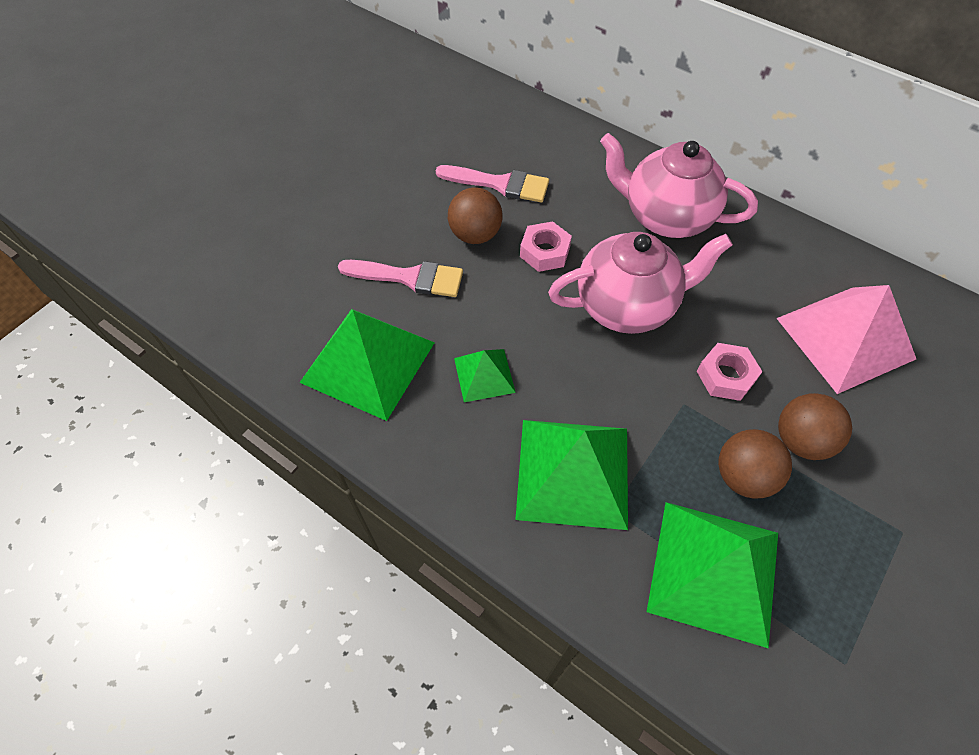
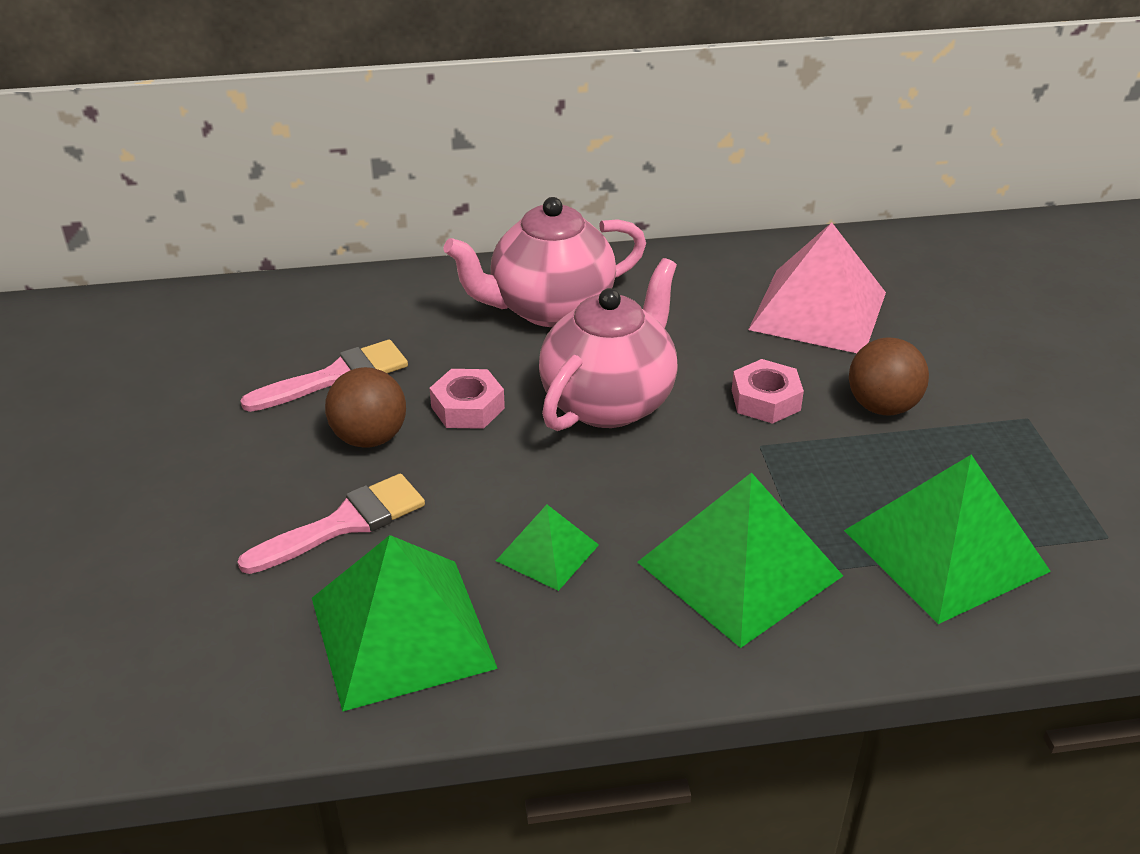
camera: 45 degrees left, 20 degrees down
(743, 476) = (875, 464): brown ball -> none

